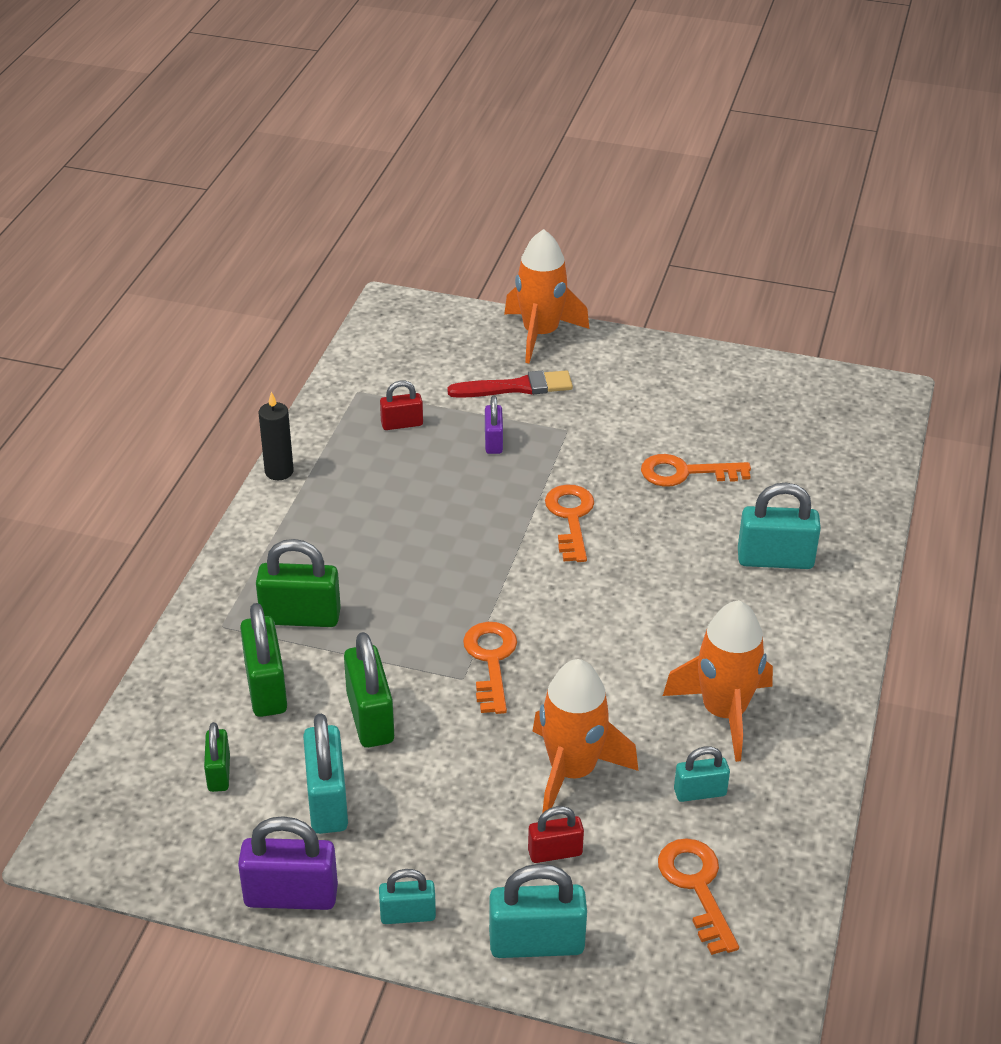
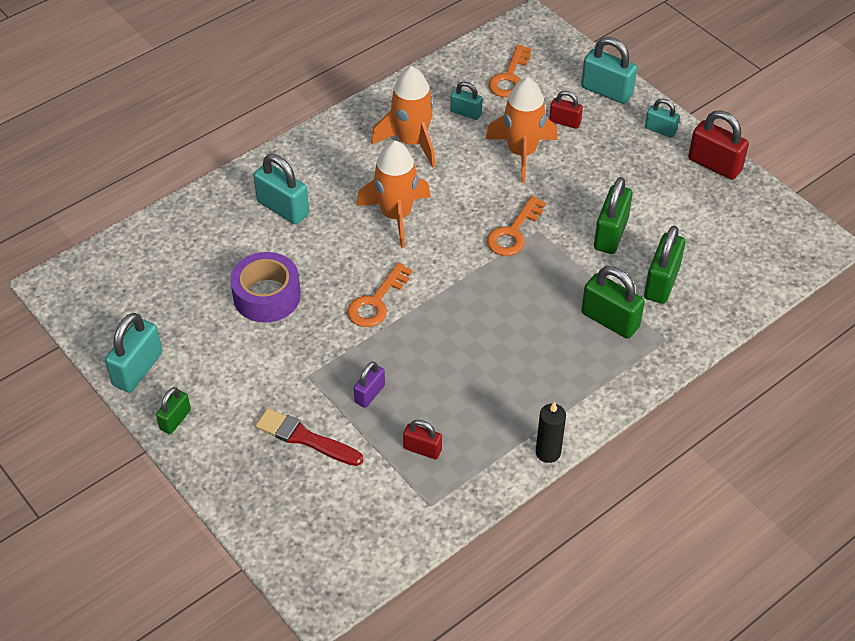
camera: 145 degrees left, 10 degrees up
(219, 773) = (719, 245): green padlock -> green padlock (175, 420)
(291, 896) = (714, 165): purple padlock -> red padlock
(327, 801) = (666, 201): turquoise padlock -> turquoise padlock (138, 369)
(540, 334) = (232, 486): orange rocket -> orange rocket (396, 215)
(685, 473) = (267, 296): orange key -> purple tape

